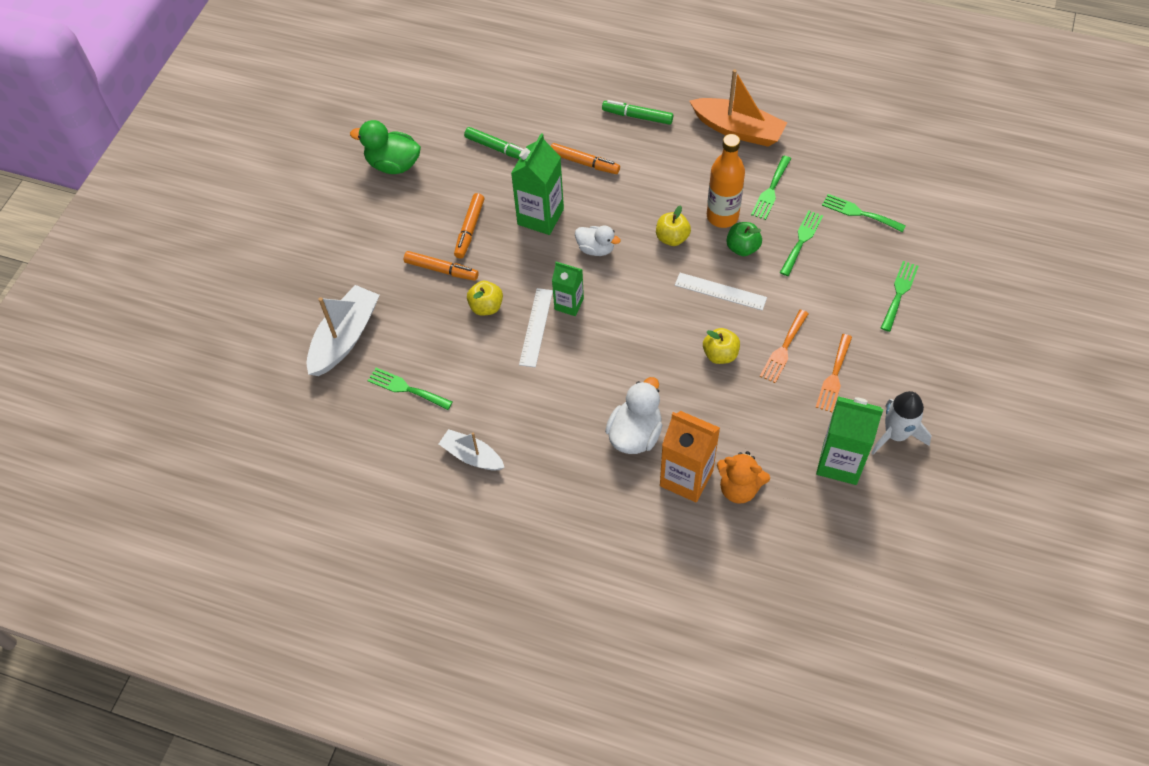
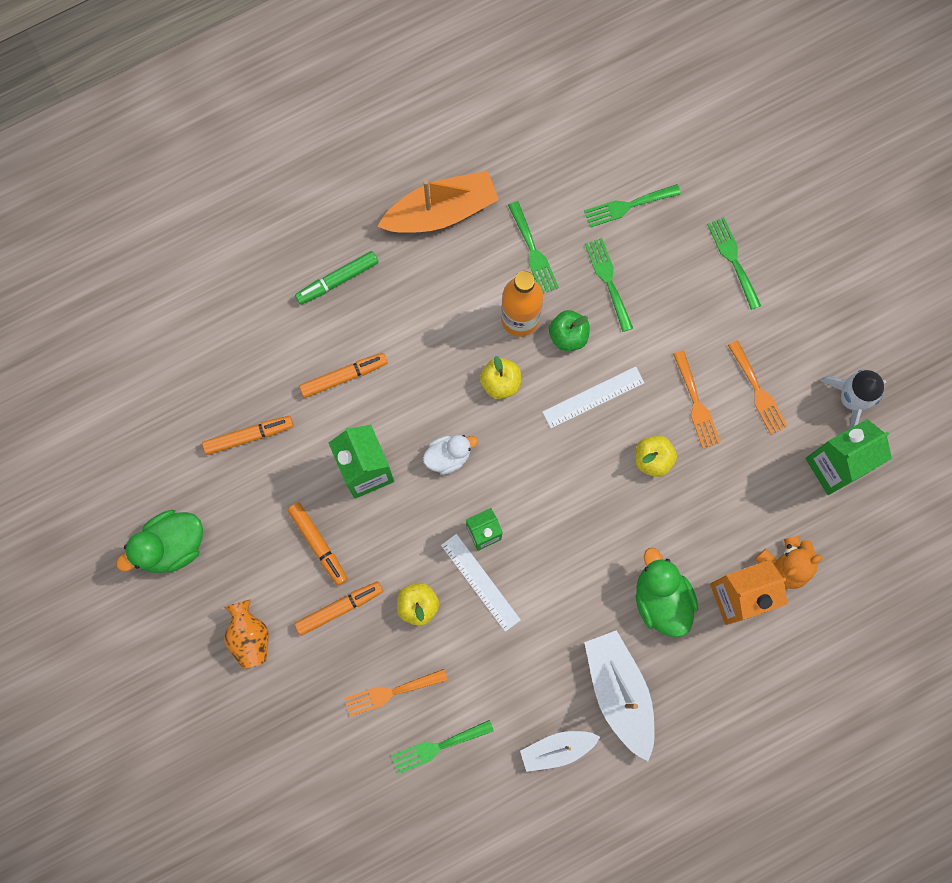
camera: 50 degrees left, 20 degrees up
(345, 338) = (332, 755): white boat -> white boat (619, 692)
(377, 241) = (249, 636): none -> orange vase
(416, 336) = (390, 692): none -> orange fork
(498, 149) = (249, 436): green marker -> orange marker
(635, 434) = (661, 599): white duck -> green duck

